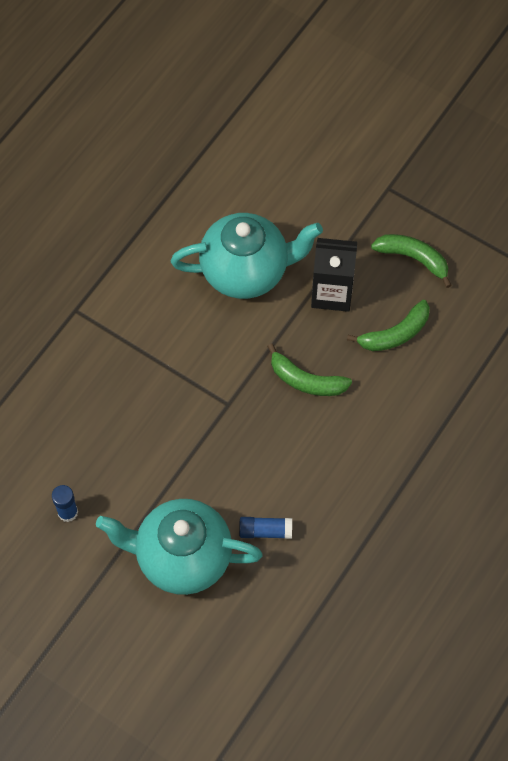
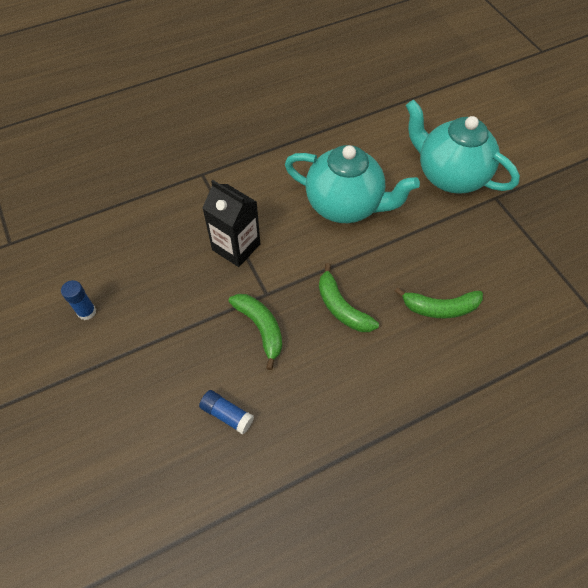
camera: 30 degrees right, 5 degrees down
(182, 557) = (144, 398): turquoise teapot -> turquoise teapot (450, 175)
(332, 293) = (404, 251): black carton -> black carton (236, 247)
(413, 258) = (489, 257): green banana -> green banana (261, 328)

